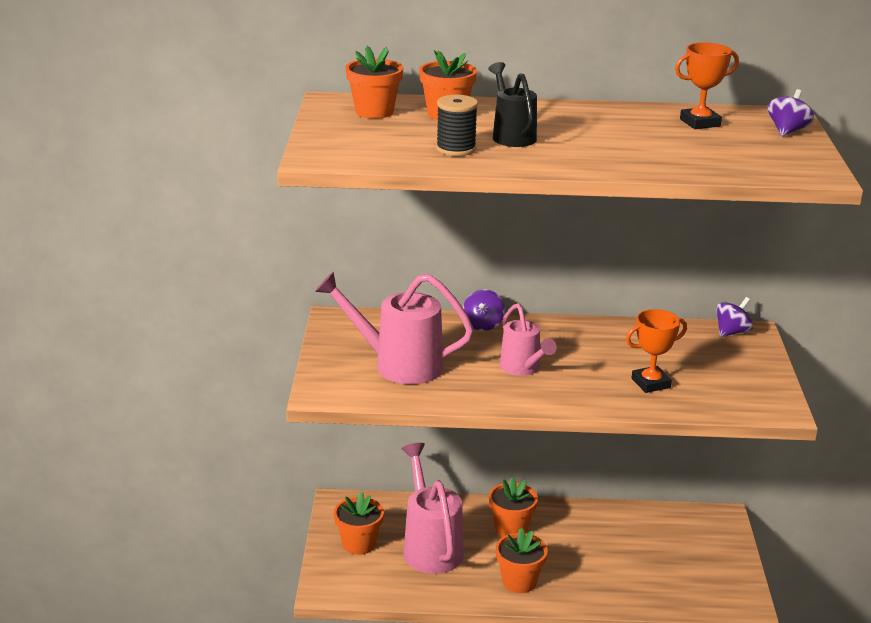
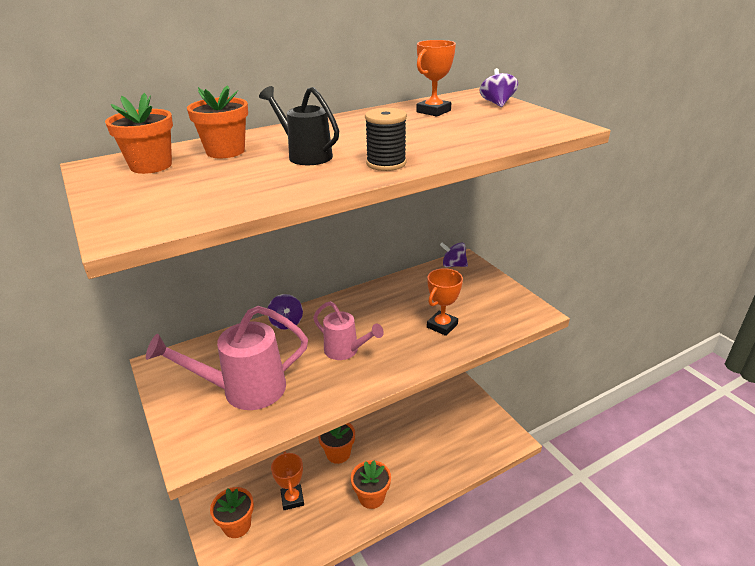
camera: 30 degrees left, 5 degrees up
(430, 547) = (292, 499): pink watering can -> orange trophy
(456, 149) = (268, 180): black spool -> black spool (386, 163)
(732, 332) = (453, 265): purple spinning top -> purple spinning top turned 90 degrees counterclockwise

